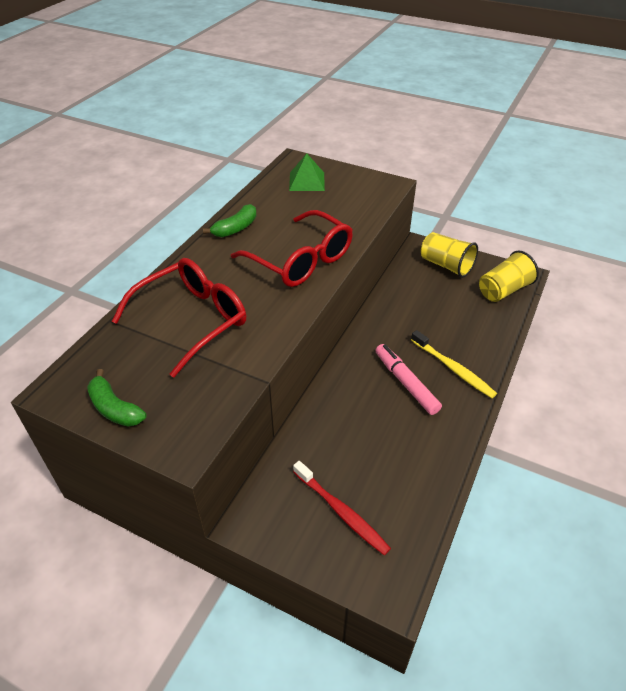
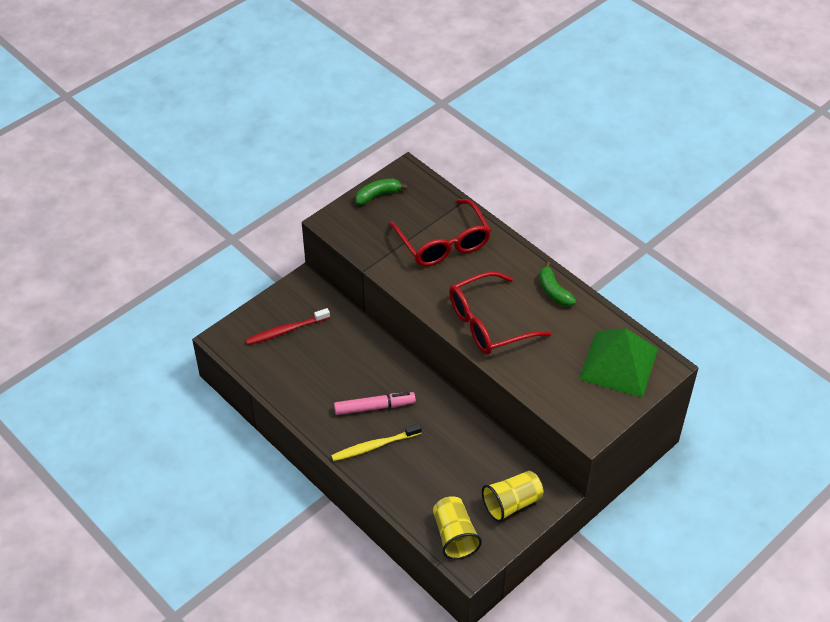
camera: 110 degrees right, 5 degrees up
(306, 181) = (618, 363): green pyramid -> green pyramid, size x1.73

